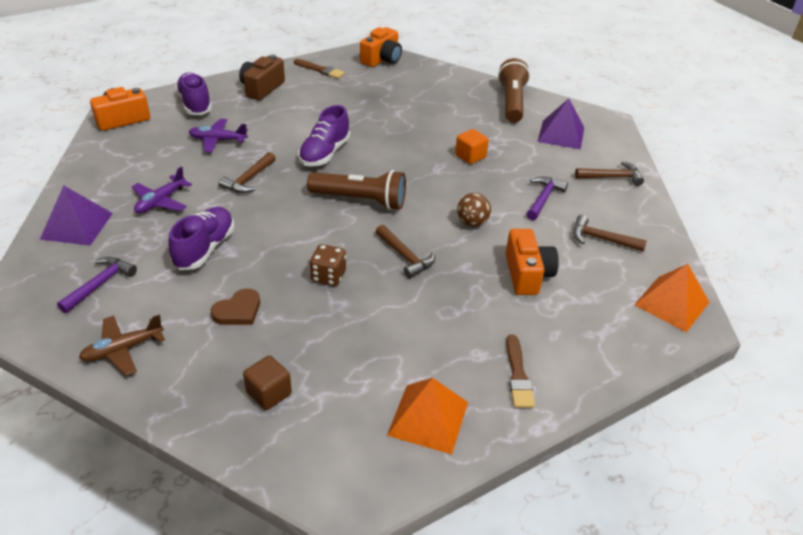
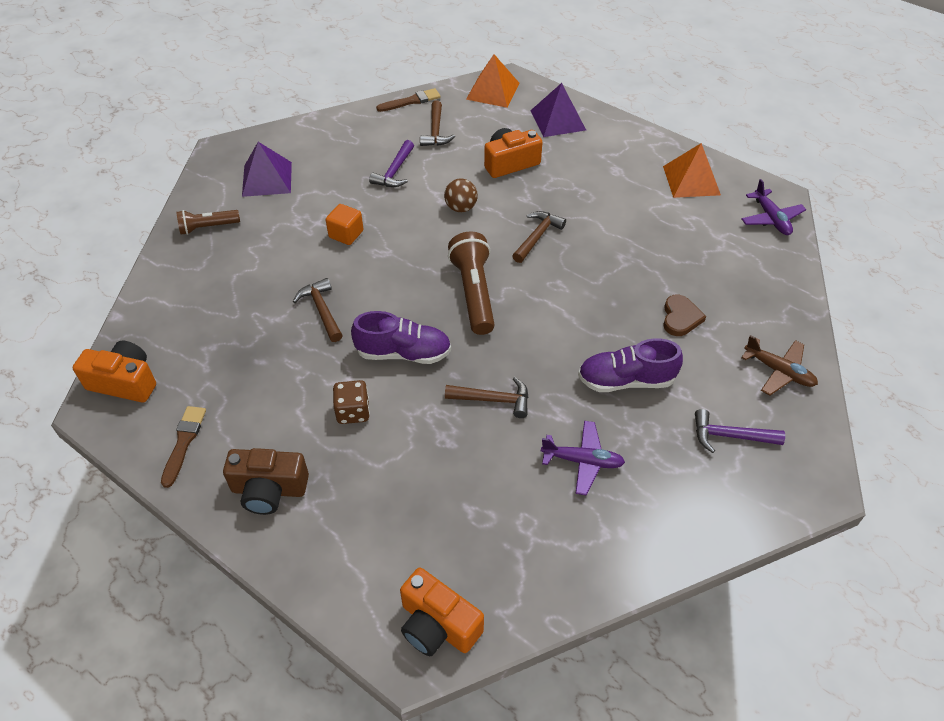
camera: 110 degrees left, 10 degrees up
(77, 226) = (673, 517): purple pyramid -> purple pyramid (558, 120)
(195, 104) = (351, 551): purple shoe -> none
(218, 140) = (430, 472): purple plane -> purple plane (771, 218)
(238, 311) = (680, 318): brown heart -> brown heart turned 75 degrees clockwise
(269, 393) = (740, 263): brown cube -> none
(328, 276) = (597, 276): brown dice -> brown dice (353, 412)
(512, 102) = (208, 227): brown flashlight -> brown flashlight, size x0.60
(518, 375) = (620, 149): brown brush -> brown brush (411, 101)
(543, 198) = (394, 172): purple hammer -> purple hammer turned 75 degrees counterclockwise
(612, 177) = (334, 136): brown hammer -> brown hammer (322, 310)

